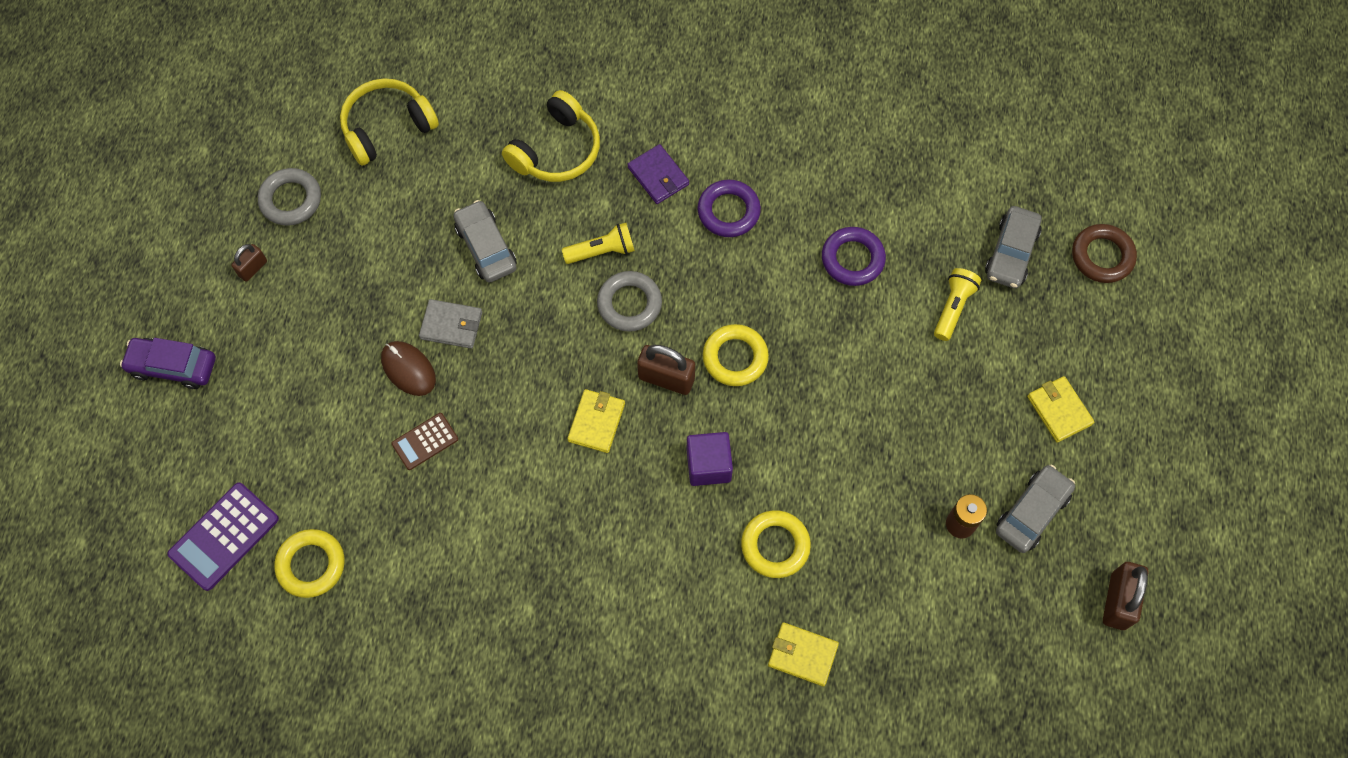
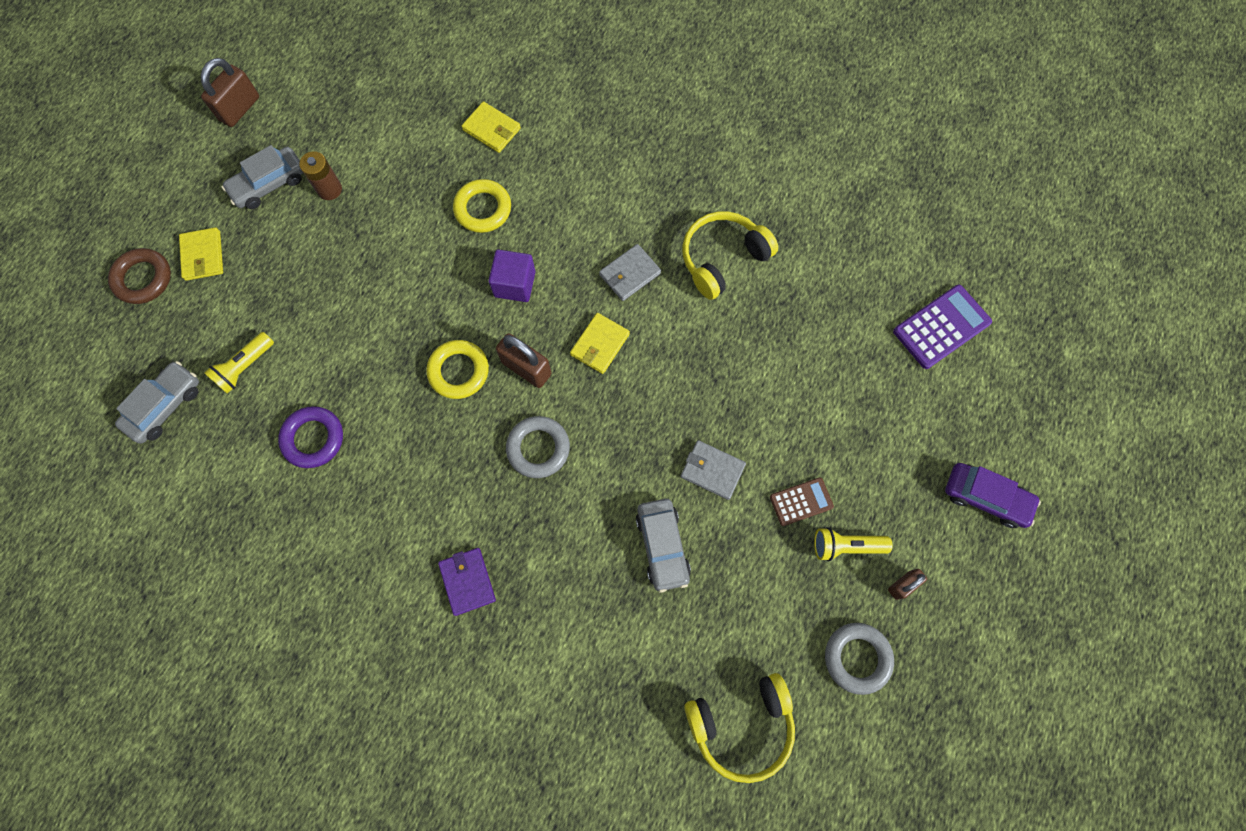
camera: 165 degrees left, 5 degrees up
(311, 565) = (868, 286): yellow ring -> none
(408, 369) = (760, 437): brown mouse -> none
(425, 441) = (755, 365): brown calculator -> brown calculator (801, 501)
(556, 150) = (563, 642): yellow headphones -> yellow headphones (722, 259)
(584, 510) = (630, 274): none -> grey wallet
(602, 251) = (549, 511): yellow flashlight -> yellow flashlight (846, 546)
(728, 211) = (411, 521): purple ring -> none
(1102, 256) = (85, 381): brown ring -> brown ring (143, 278)

